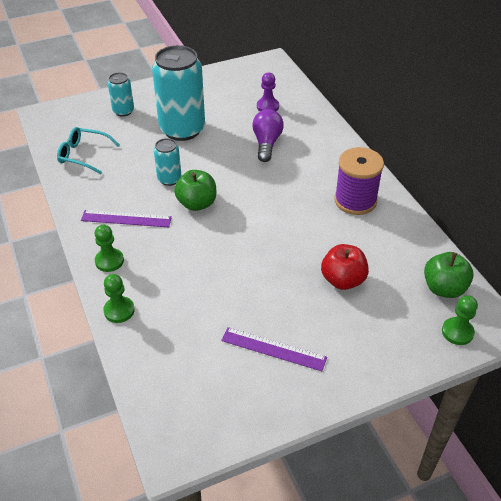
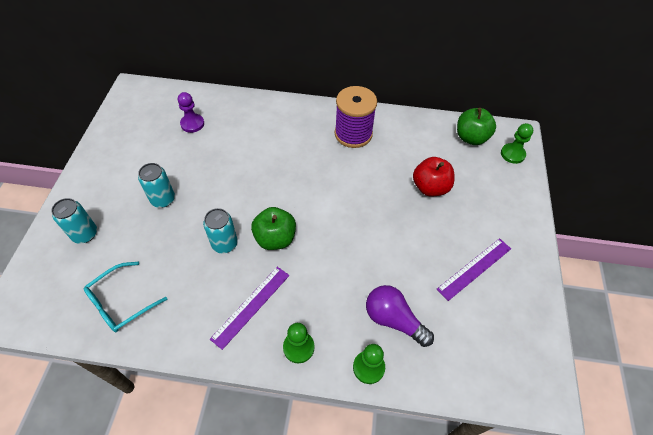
camera: 60 degrees left, 10 degrees up
(182, 129) = (163, 199): turquoise can -> turquoise can, size x0.49
(266, 143) = (240, 150): purple light bulb -> purple light bulb (393, 320)

